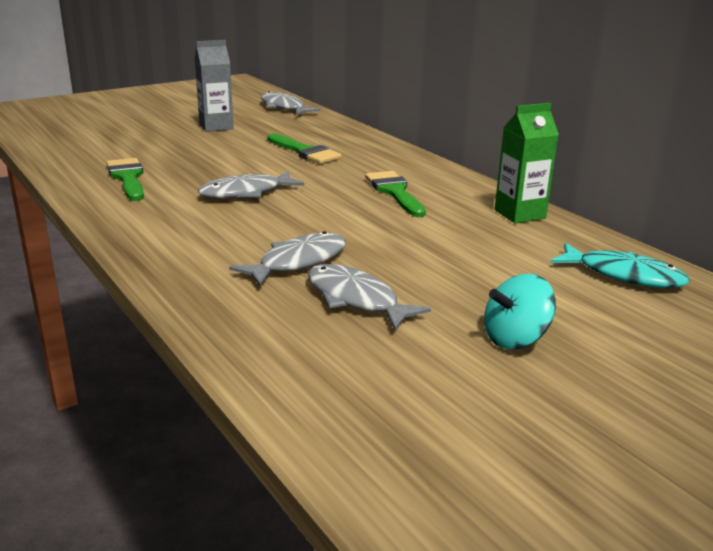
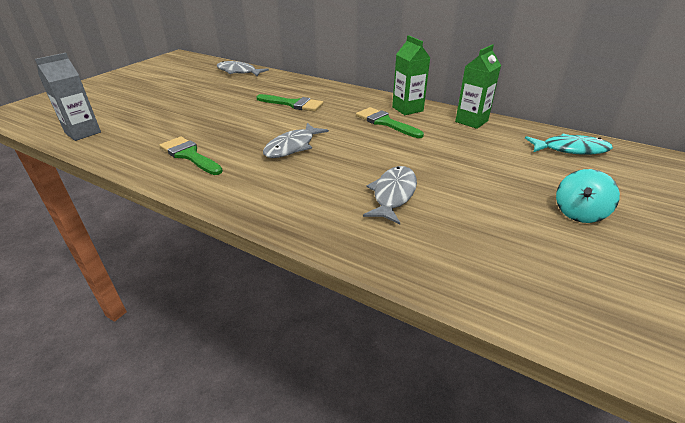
camera: 25 degrees left, 10 degrees up
(216, 126) = (207, 96): grey carton -> grey carton (83, 133)
(356, 299) = (463, 213): grey fish -> none
(447, 184) = (407, 109): none -> green carton

